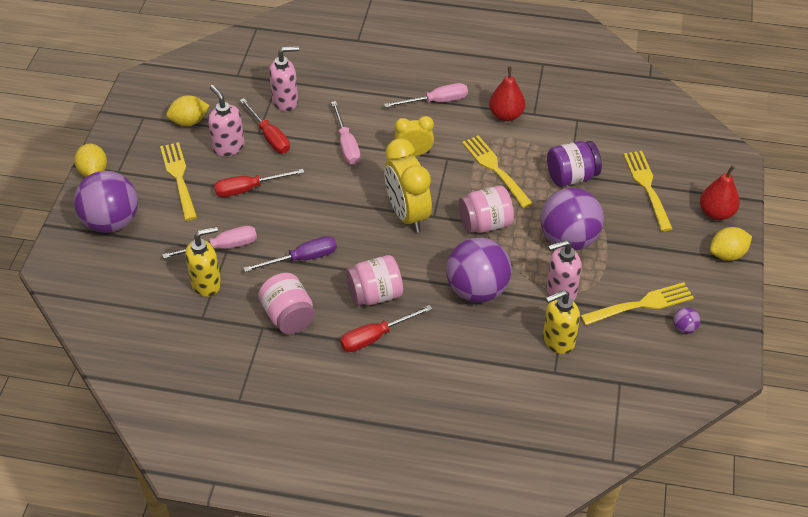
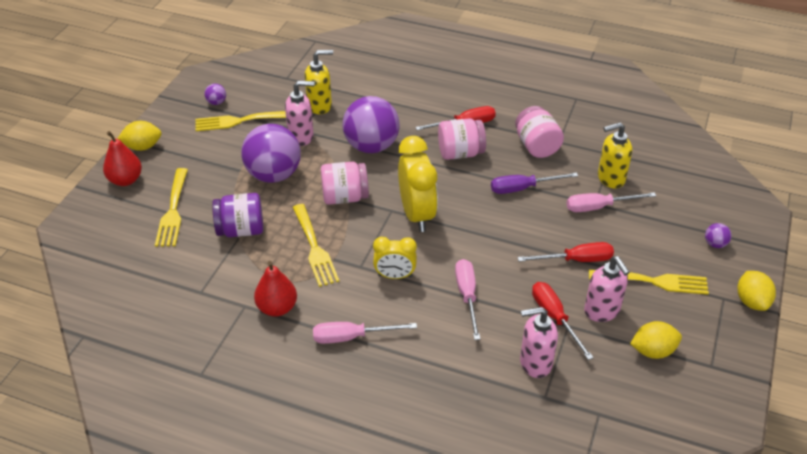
camera: 170 degrees left, 5 degrees down
(111, 222) = (715, 244): purple ball -> purple ball, size x0.40
(179, 178) = (653, 281): yellow fork -> yellow fork turned 75 degrees counterclockwise

